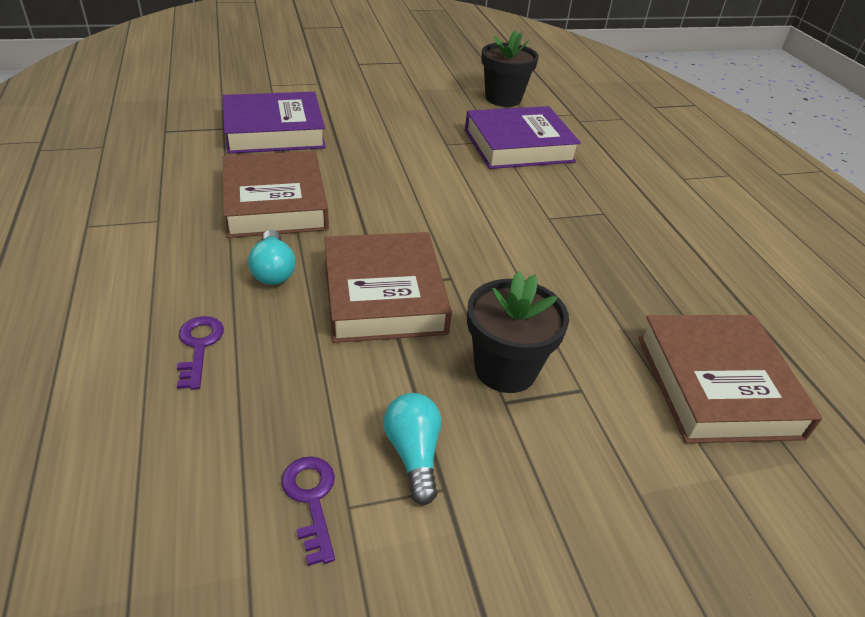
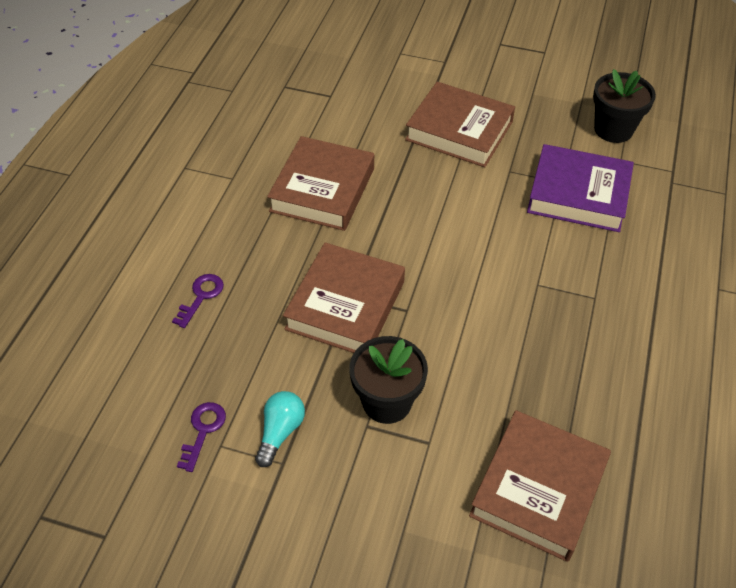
camera: 35 degrees right, 10 degrees up
(273, 270) = (283, 253): turquoise light bulb -> none
(274, 131) = (369, 111): purple book -> none
(375, 126) = (459, 131): none -> brown book

